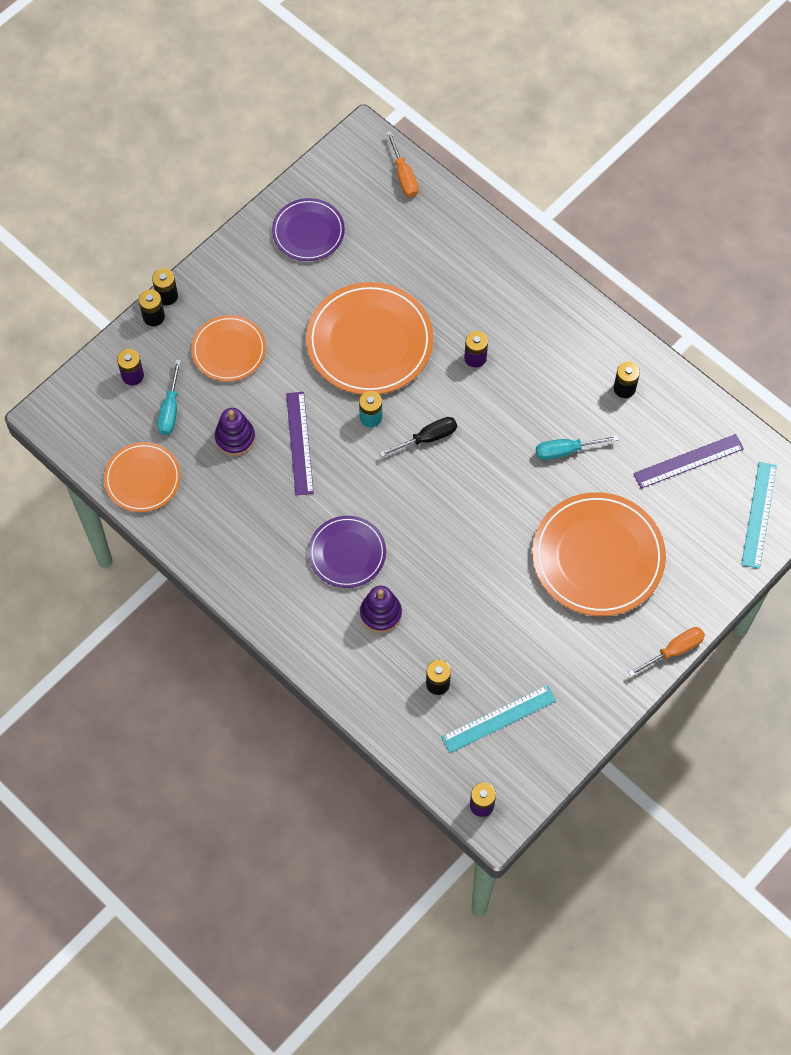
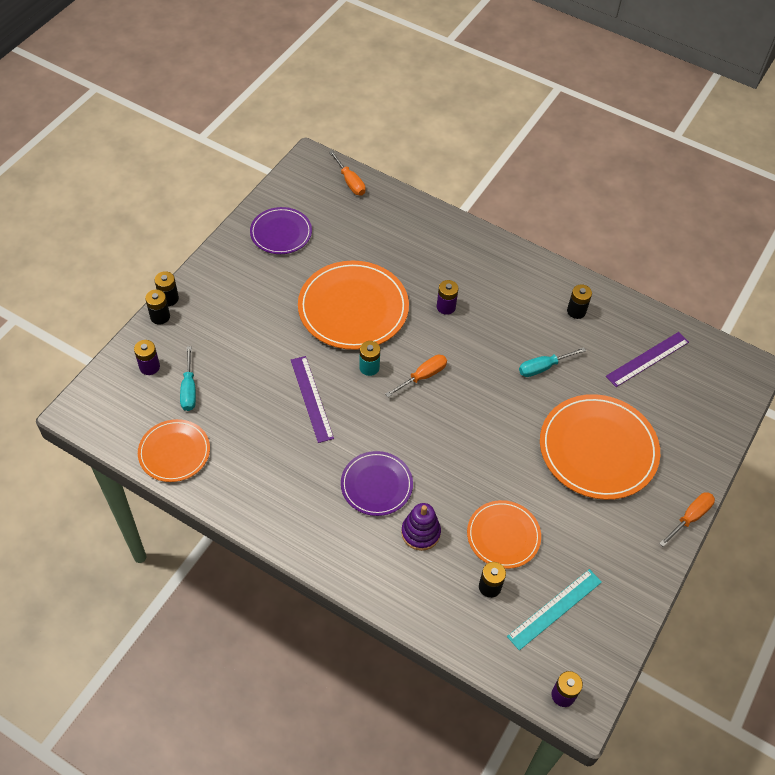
camera: 15 degrees left, 10 degrees down
(229, 350) = (232, 333): orange plate -> orange plate (503, 535)
(235, 438) = (253, 403): purple stacking toy -> none
(428, 438) = (423, 376): black screwdriver -> orange screwdriver
(759, 514) = (720, 391): turquoise ruler -> none

